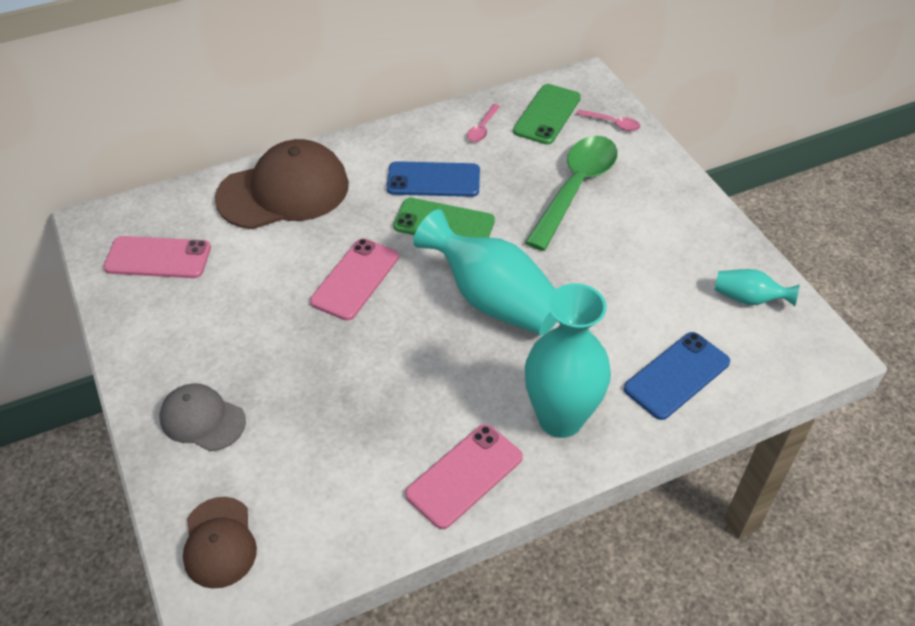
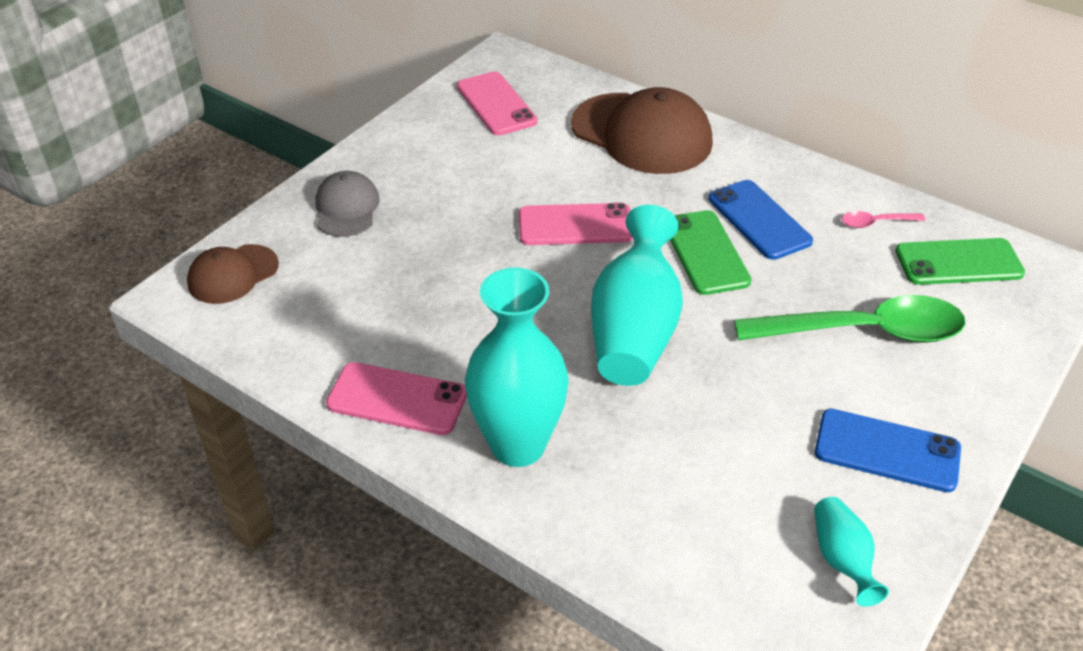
camera: 60 degrees right, 5 degrees down
(612, 123) = (1010, 322): pink spoon -> none
(677, 375) = (656, 527): blue phone -> blue phone (887, 451)

